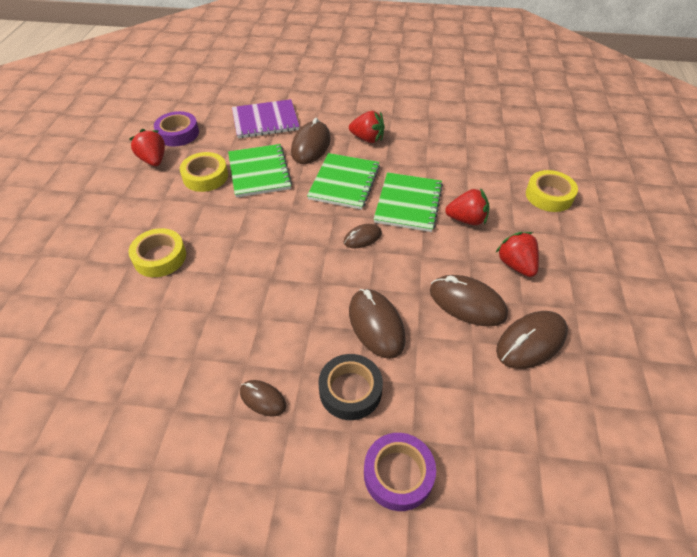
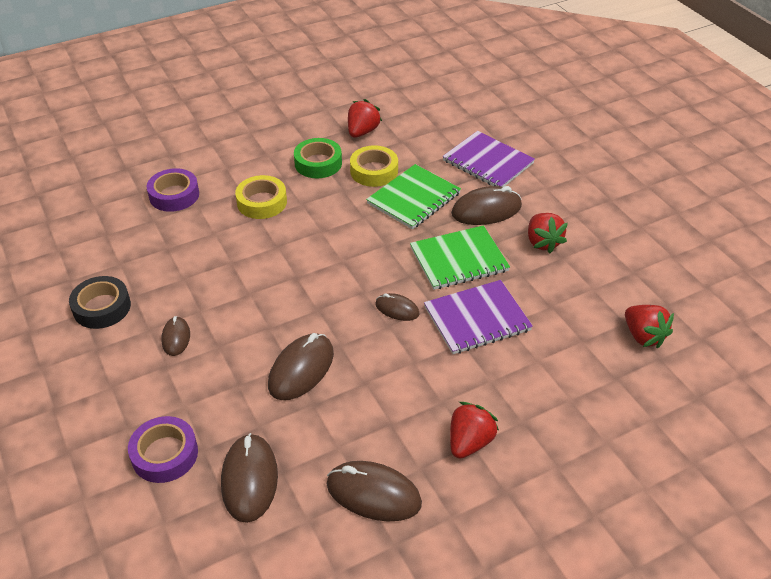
camera: 55 degrees right, 5 degrees down
(157, 201) = (318, 163): none -> green tape
(178, 133) = (409, 124): purple tape -> purple tape (174, 195)
(350, 390) = (221, 386): black tape -> black tape (102, 307)
(408, 203) = (477, 319): green notebook -> purple notebook
(466, 219) = (499, 374): red strawberry -> red strawberry (643, 336)
(467, 303) = (382, 423): brown mouse -> brown mouse (249, 479)
(549, 196) = (613, 430): yellow tape -> none

